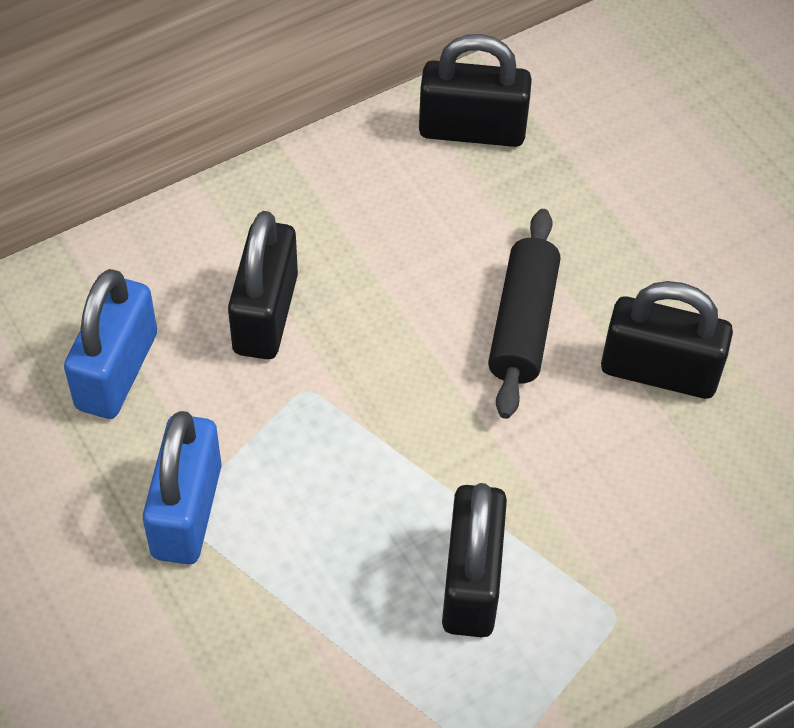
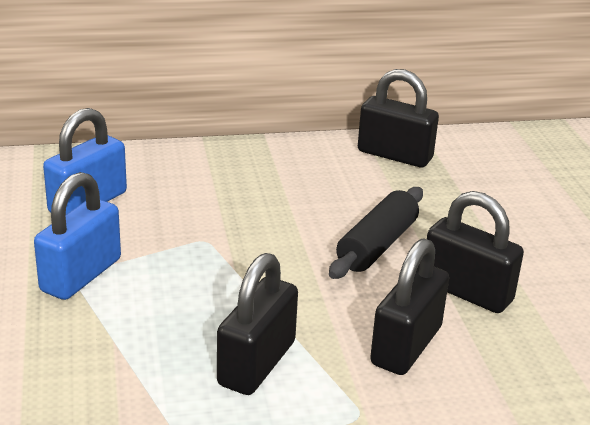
camera: 20 degrees right, 25 degrees down
(265, 314) = (203, 201): black padlock -> black padlock (406, 346)

